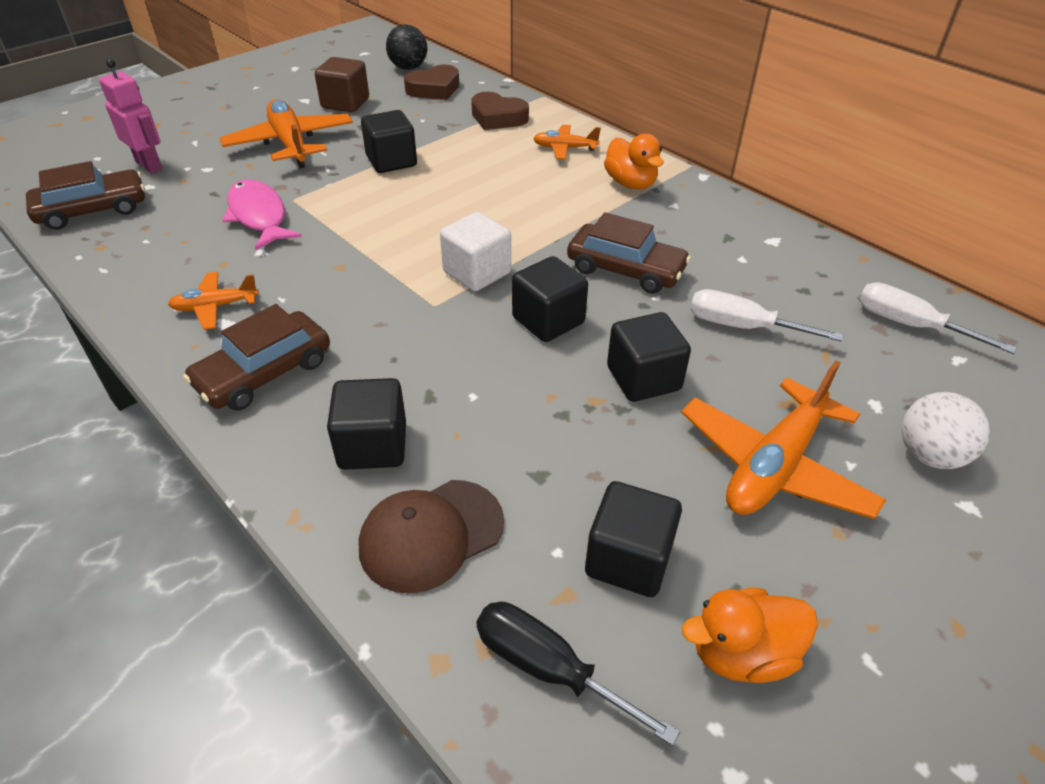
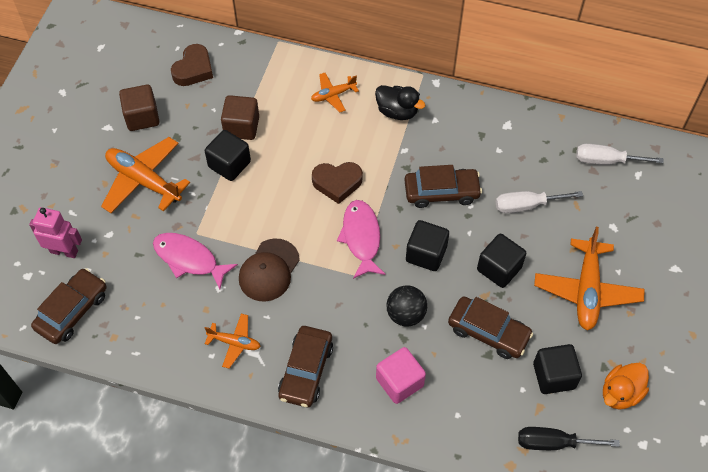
camera: 30 degrees left, 15 degrees up
(215, 306) = (234, 342): orange plane -> orange plane turned 120 degrees counterclockwise
(372, 445) = (399, 382): black cube -> pink cube
(408, 68) = (152, 51): black ball -> black ball (406, 314)
(431, 535) = (464, 412): brown cap -> brown cap (269, 270)
(436, 140) = (241, 127): none -> brown cube
(477, 272) = (361, 238): white cube -> pink fish
(498, 118) = (265, 82): brown heart -> brown heart (337, 183)
(563, 446) = (488, 332): none -> brown car
(630, 183) = (397, 111): orange duck -> black duck
(929, 455) = (648, 247): white ball -> none

